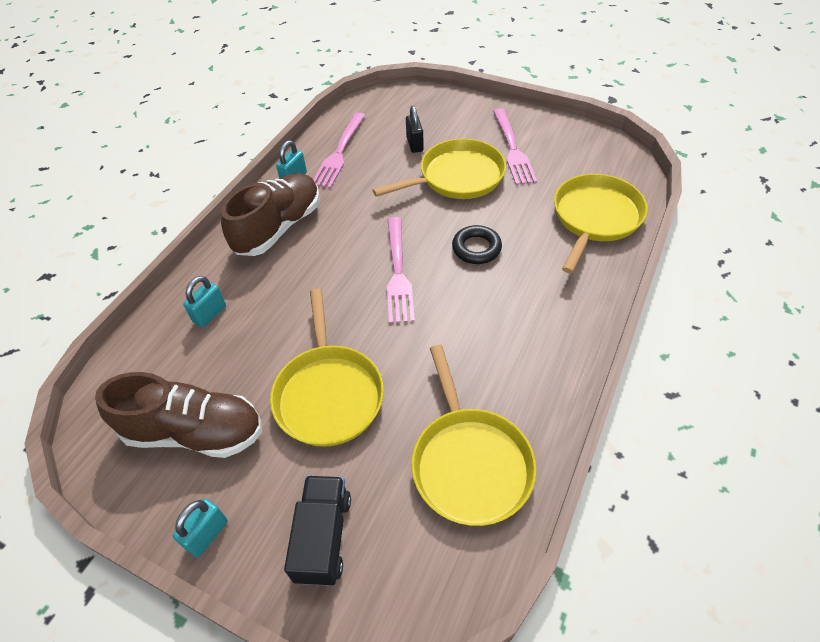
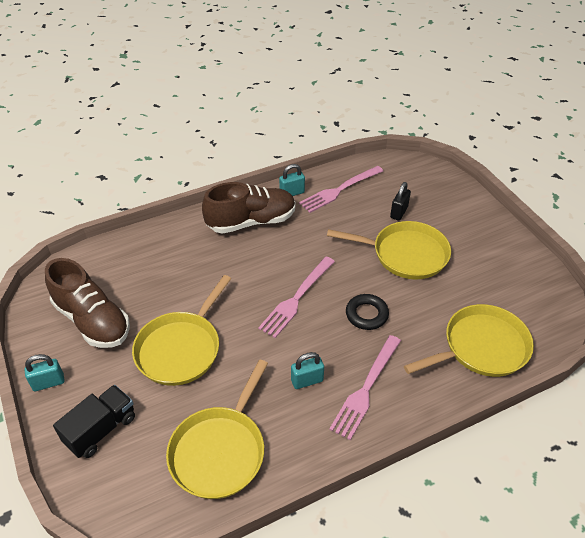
camera: 35 degrees right, 5 degrees down
(210, 314) = (162, 254): turquoise padlock -> turquoise padlock (307, 380)
(513, 149) = (471, 257): pink fork -> pink fork (366, 389)

